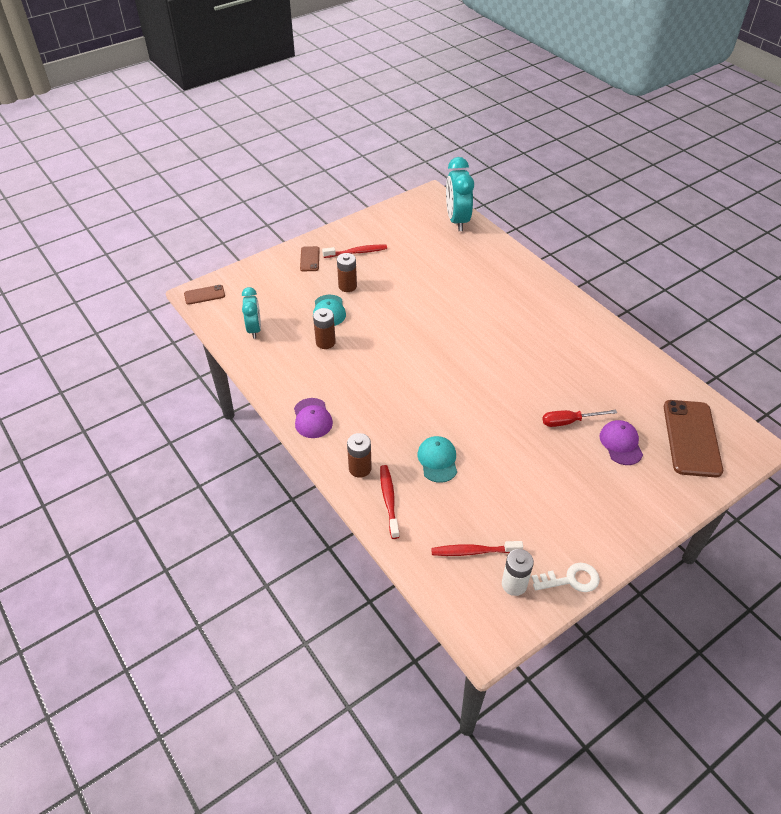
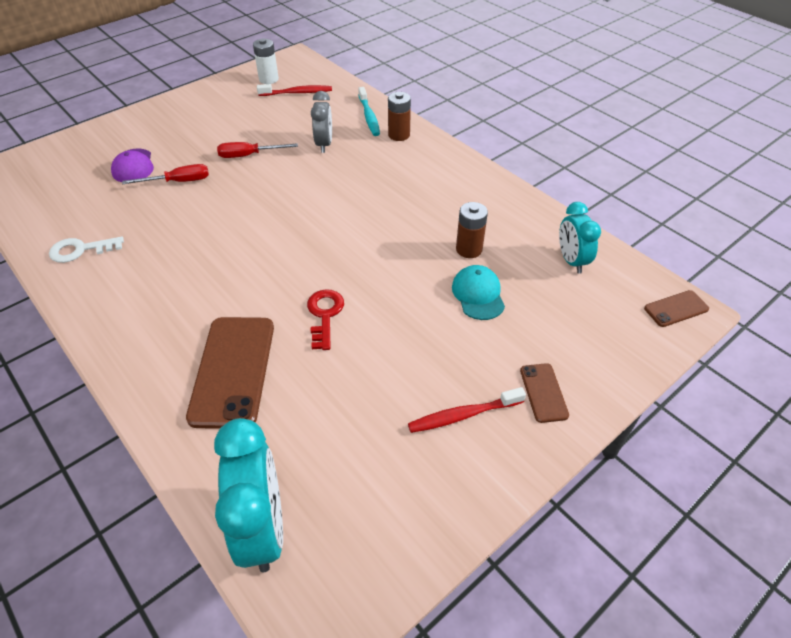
camera: 175 degrees right, 0 degrees up
(312, 418) = (457, 170): purple cap -> none
(347, 286) = (461, 339): brown battery -> none
(389, 500) = (369, 116): red toothbrush -> turquoise toothbrush
(432, 305) = (324, 315): none -> red key
(437, 460) = (324, 144): turquoise cap -> grey clock
(511, 450) = (249, 155): none -> red screwdriver
(571, 579) = (223, 83): white key -> white key (80, 250)
(691, 438) = (53, 174): brown phone -> brown phone (233, 370)

